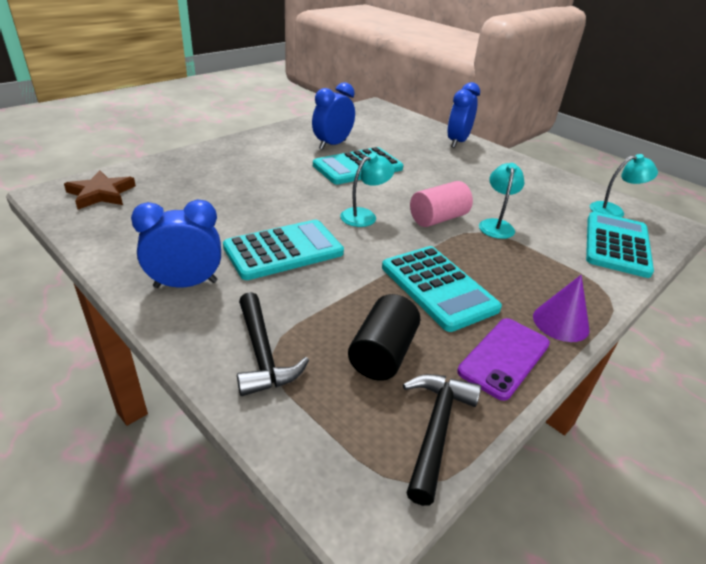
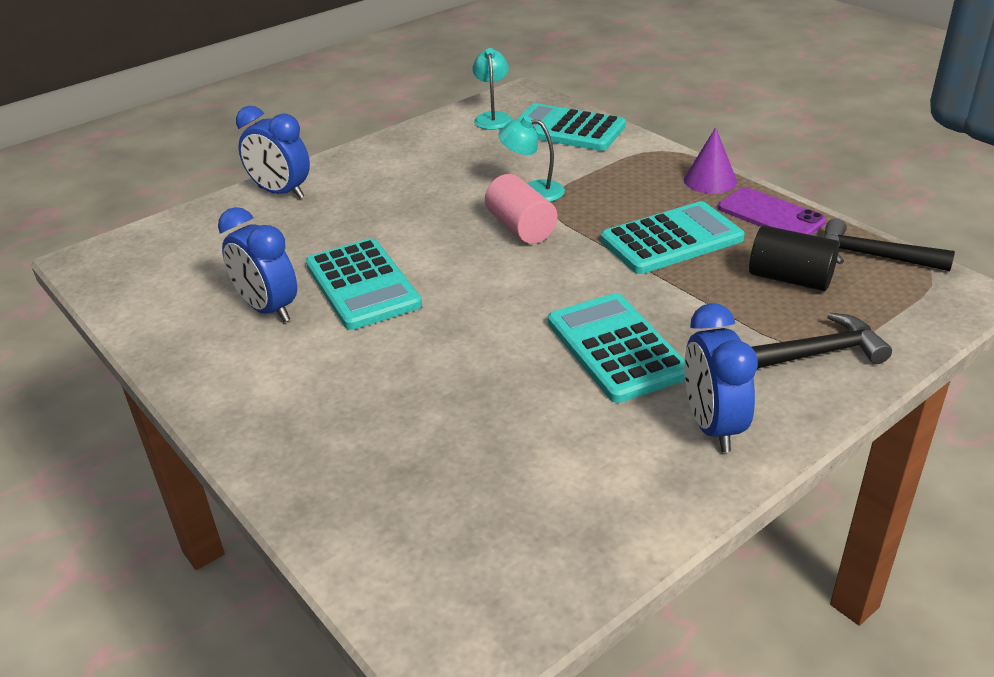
camera: 80 degrees left, 0 degrees up
(101, 194) = (454, 580): brown star -> none
(364, 215) = (517, 282): turquoise lamp -> none

